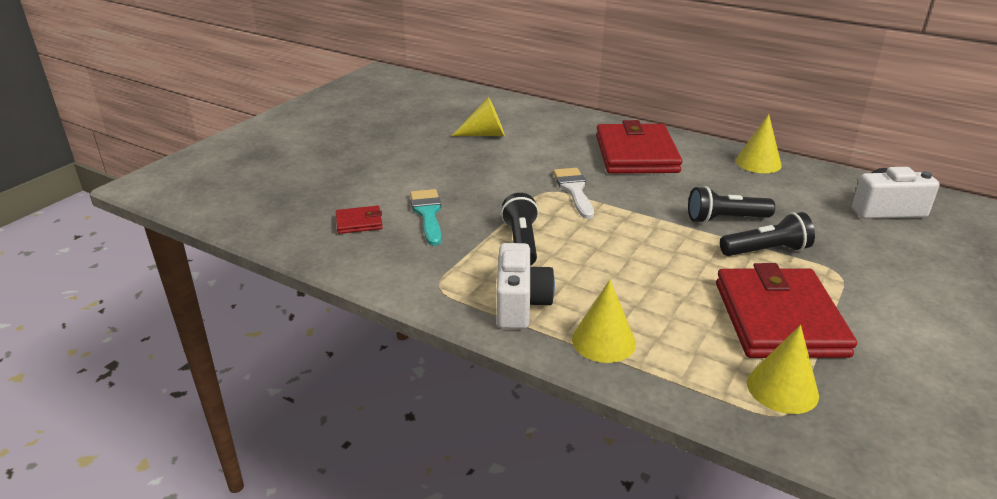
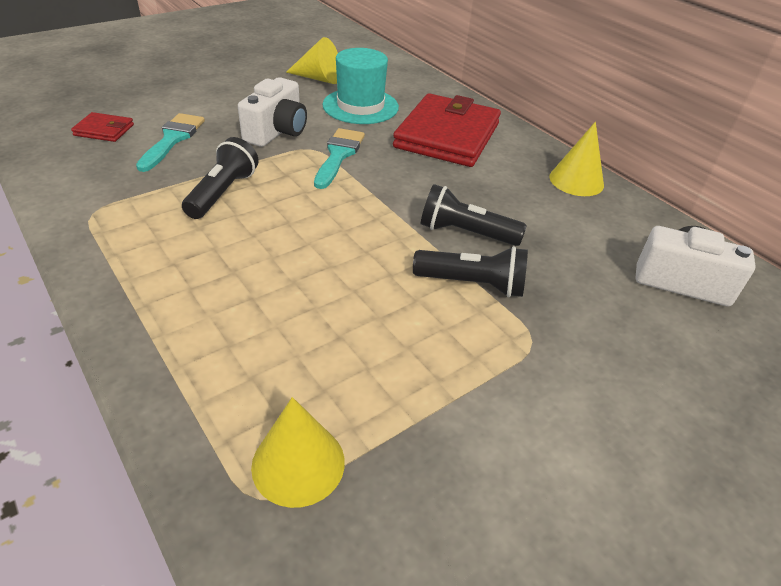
camera: 20 degrees right, 10 degrees up
(520, 304) = (143, 256): white camera -> white camera (277, 132)
(545, 148) = (360, 106): none -> turquoise hat
(574, 190) = (339, 155): white brush -> turquoise brush
(603, 341) = (173, 326): yellow cone -> none
(779, 319) = (395, 372): red wallet -> none

